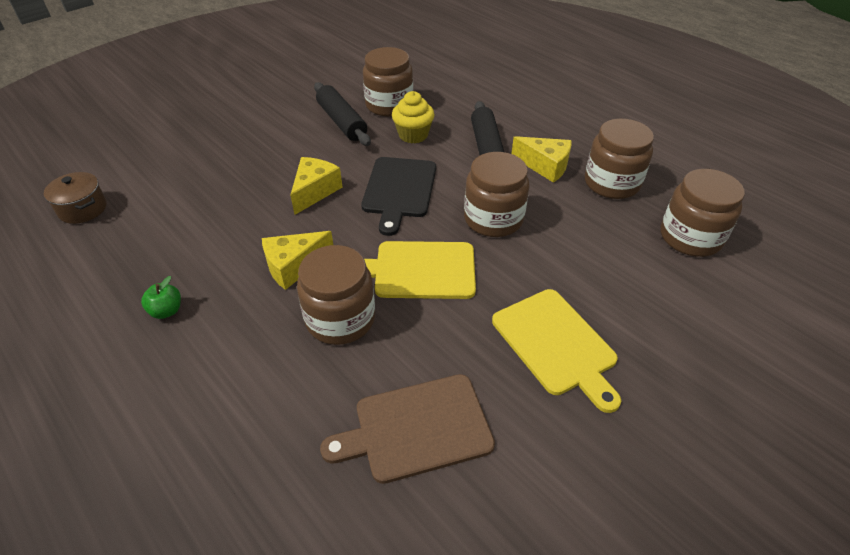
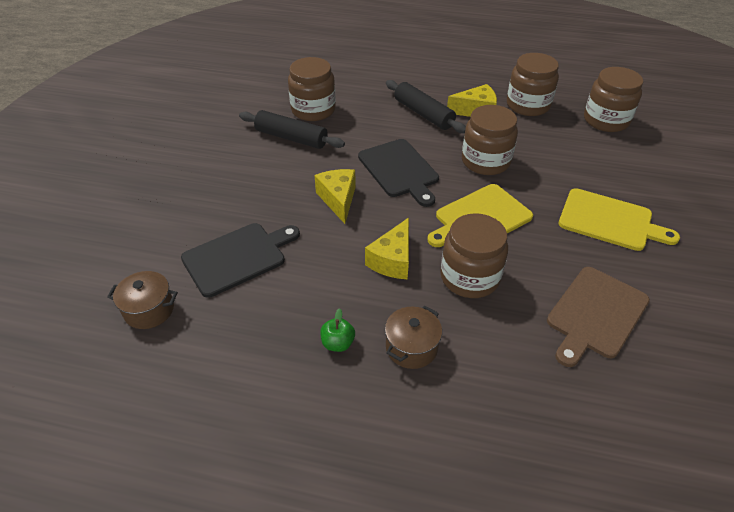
camera: 35 degrees left, 0 degrees up
(184, 201) = (237, 257): none -> black cutting board
(215, 350) = (411, 347): none -> brown pot
(413, 135) = (360, 126): yellow cupcake -> none

